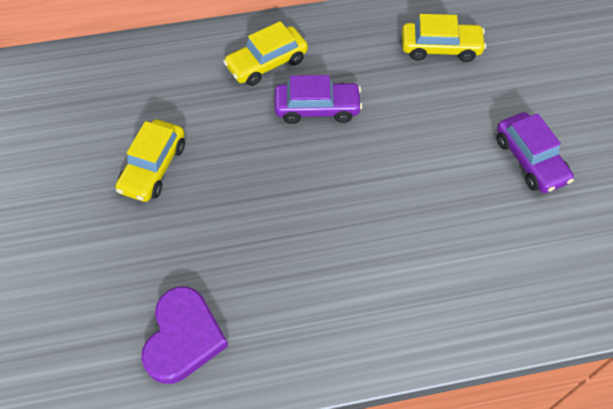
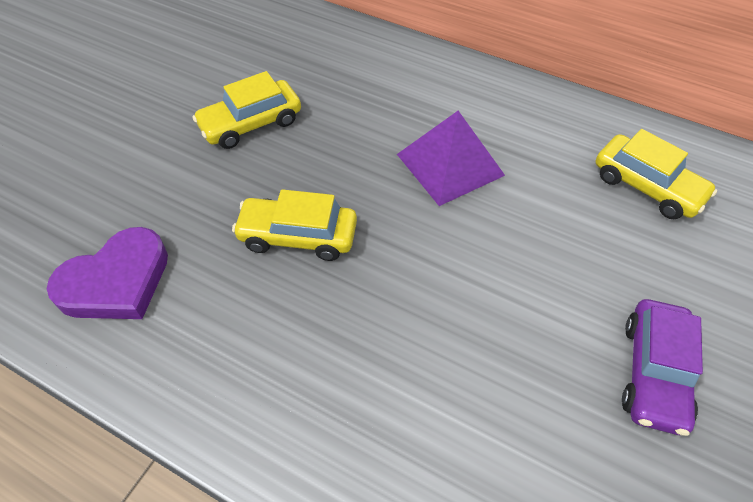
camera: 40 degrees right, 5 degrees down
(266, 63) = (441, 98): yellow car -> yellow car (298, 236)
(317, 108) = (450, 164): purple car -> purple pyramid

